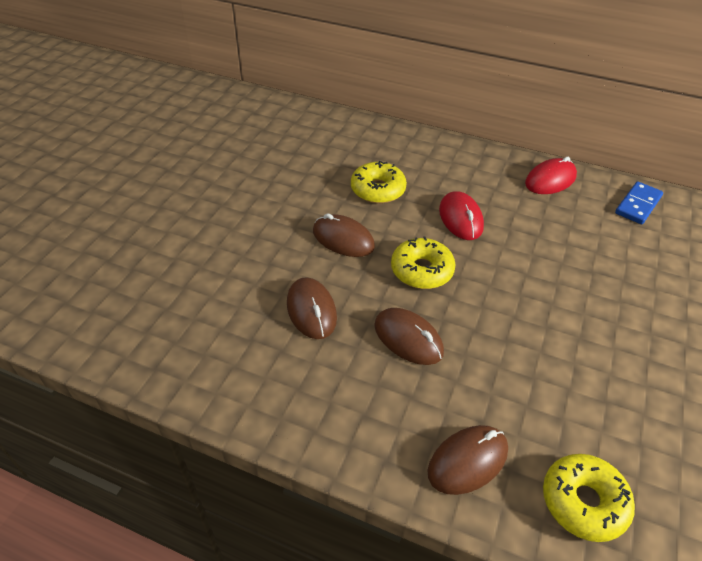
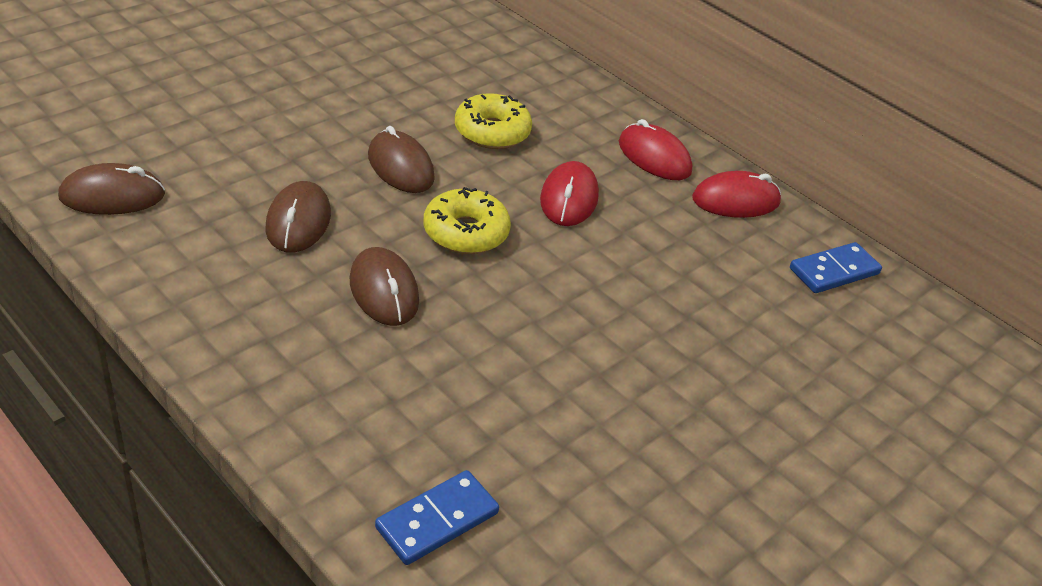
camera: 20 degrees right, 5 degrees down
(468, 461) = (341, 427): brown mouse -> brown mouse (112, 196)
(483, 169) = (654, 157): none -> red mouse
(583, 502) = (437, 520): yellow donut -> blue domino

